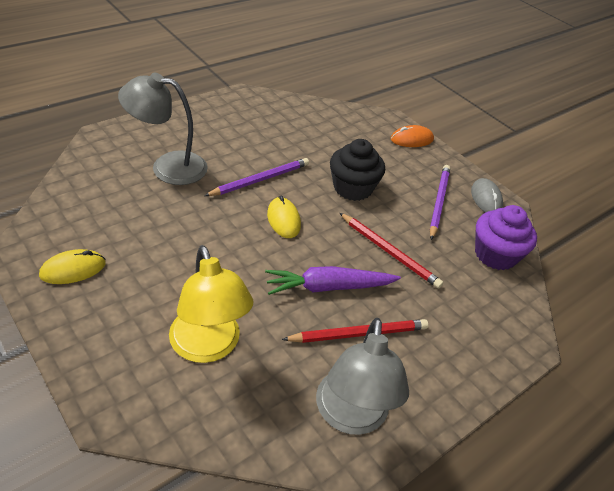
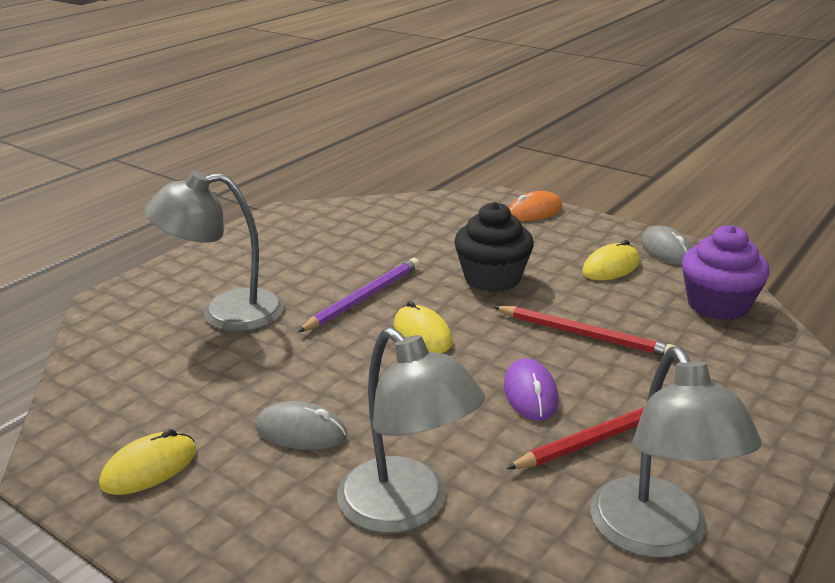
camera: 10 degrees left, 15 degrees down
(172, 271) = (301, 431): none -> grey mouse
(209, 347) = (407, 509): yellow lamp -> grey lamp
(328, 287) = (530, 394): purple carrot -> purple mouse
(438, 202) = (611, 267): purple pencil -> yellow mouse

